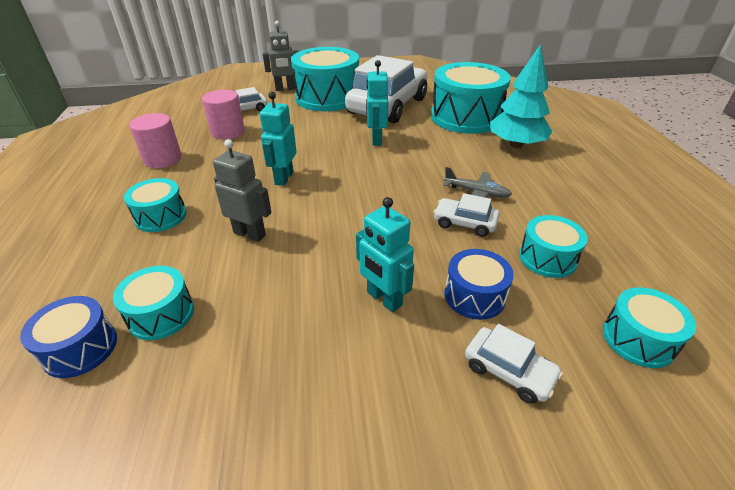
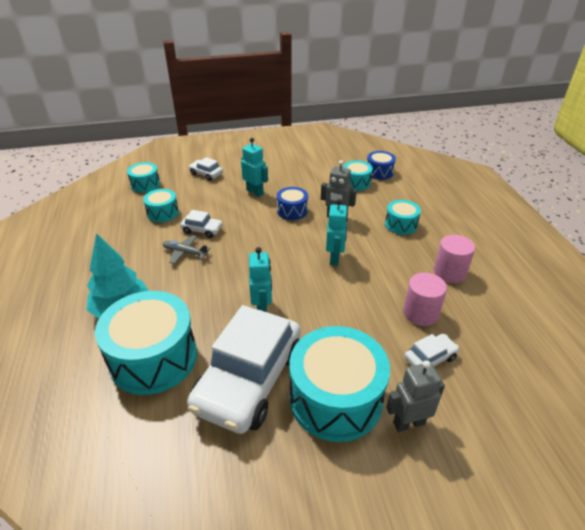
camera: 175 degrees right, 0 degrees up
(474, 296) = (210, 195): blue drum -> blue drum (292, 211)

